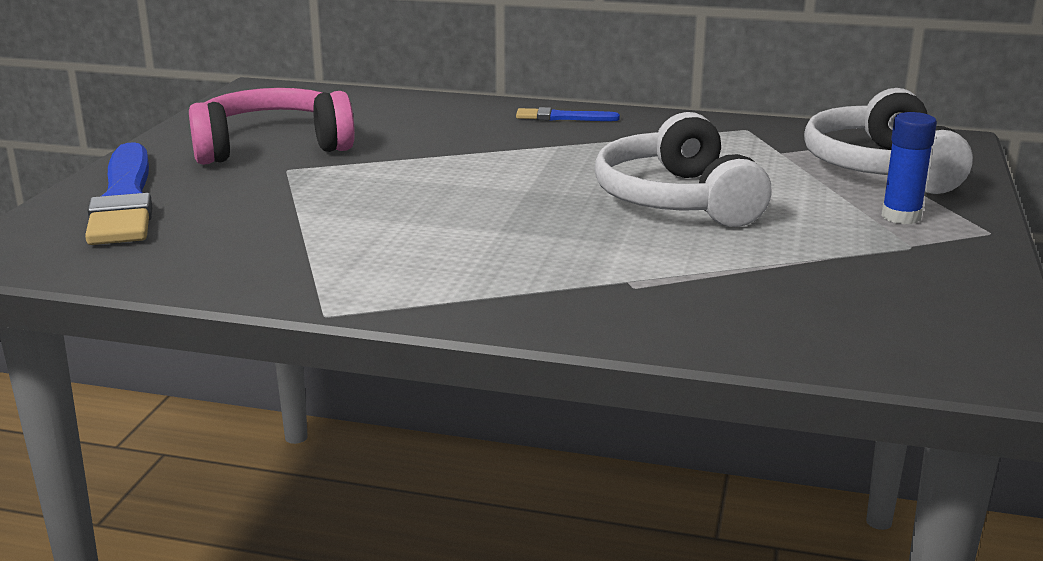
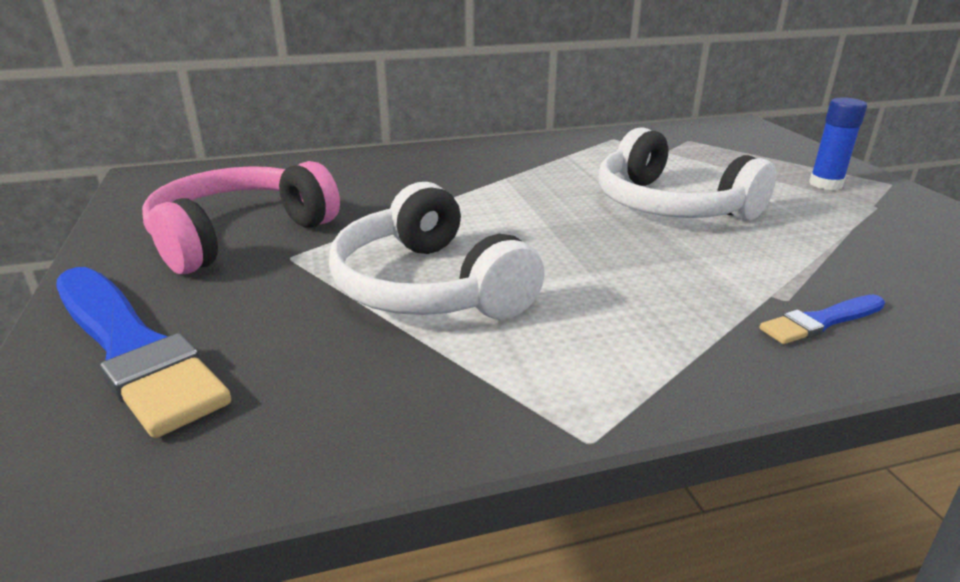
camera: 30 degrees left, 5 degrees up
(562, 117) = (470, 153): blue brush -> blue brush (821, 321)
(881, 168) = (744, 150): white headphones -> white headphones (430, 286)

